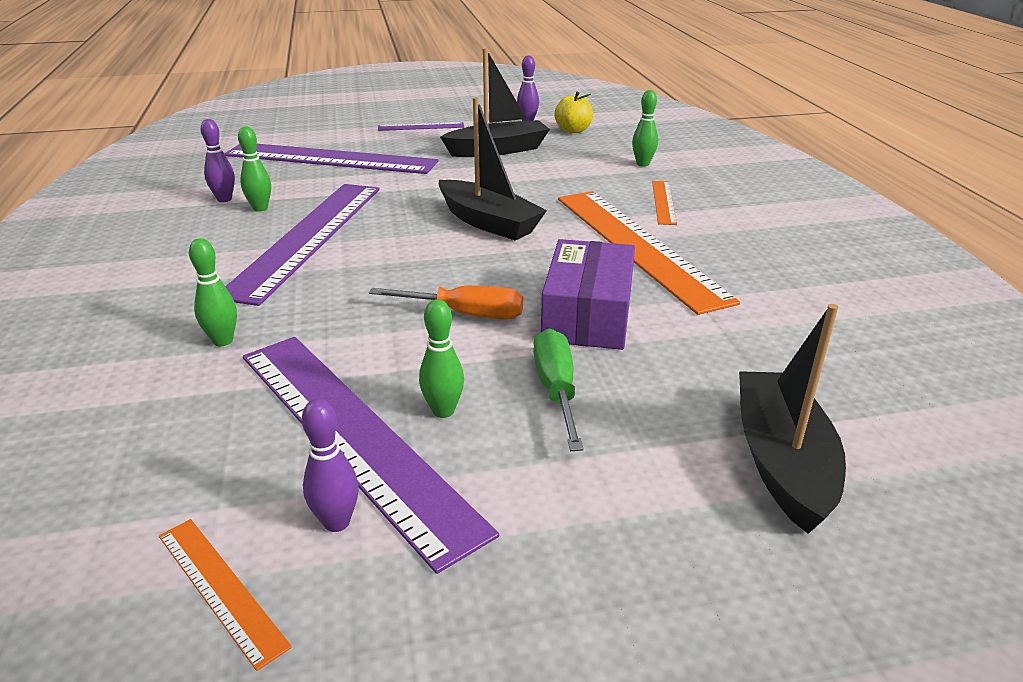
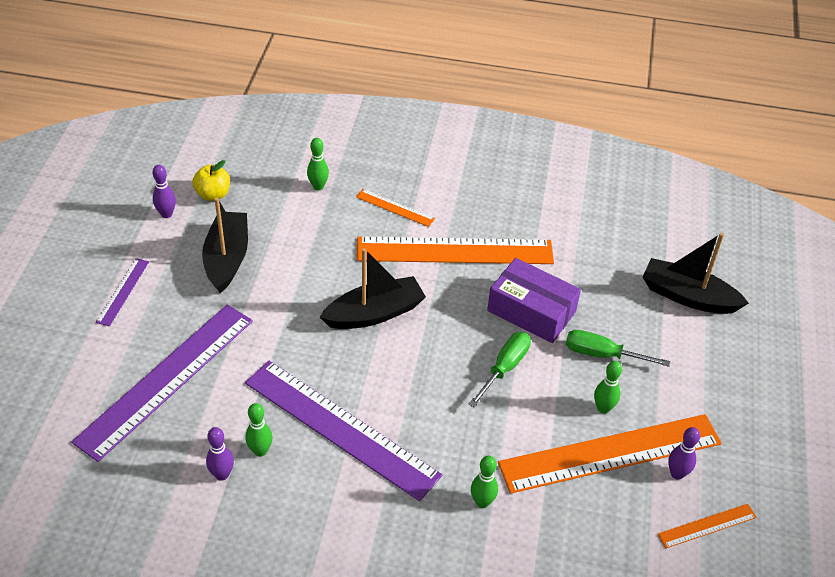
camera: 70 degrees left, 15 degrees up
(352, 435) = (610, 453): purple ruler -> orange ruler
(466, 314) = (505, 367): orange screwdriver -> green screwdriver

